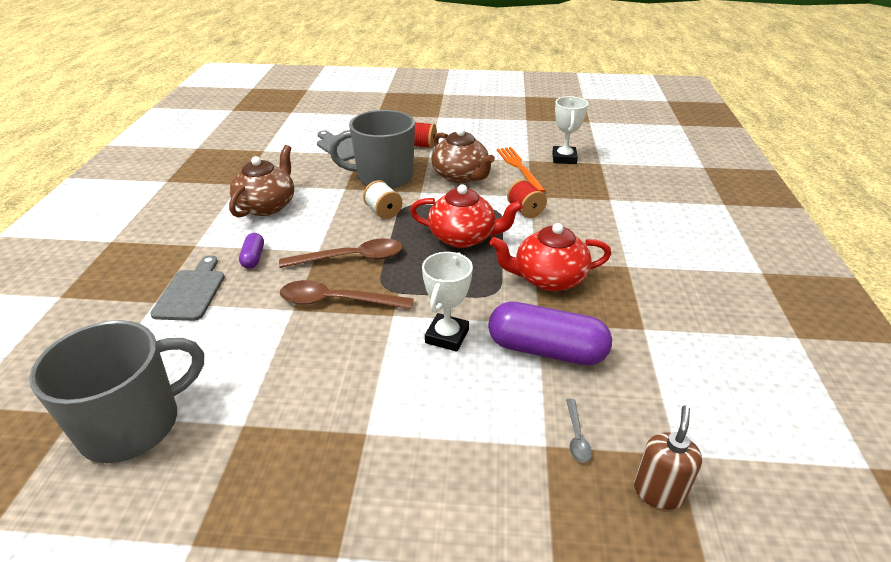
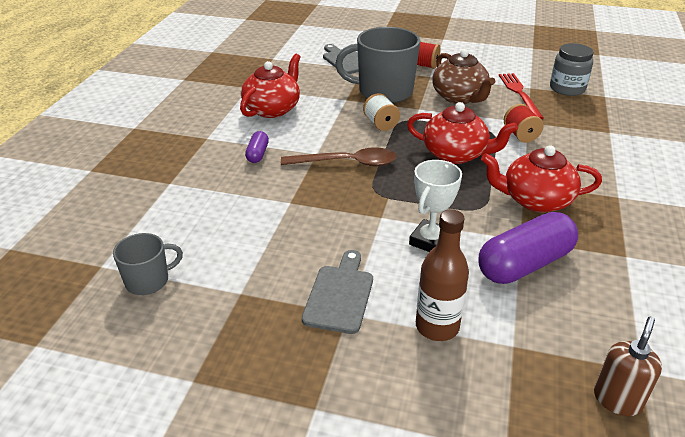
camera: 10 degrees right, 0 degrees up
(133, 424) = (148, 281): grey mug -> grey mug, size x0.52
(191, 292) = (201, 178): grey cutting board -> grey cutting board (339, 295)
(267, 206) = (272, 109): brown teapot -> red teapot
(337, 301) = (330, 199): brown spoon -> none
(464, 435) = (437, 326): none -> brown bottle
(519, 168) = (520, 94): orange fork -> red fork
(546, 350) = (524, 264): purple capsule -> purple capsule turned 60 degrees counterclockwise
(564, 158) = (567, 88): white trophy -> grey jar
(576, 436) = (544, 342): grey spoon -> none

